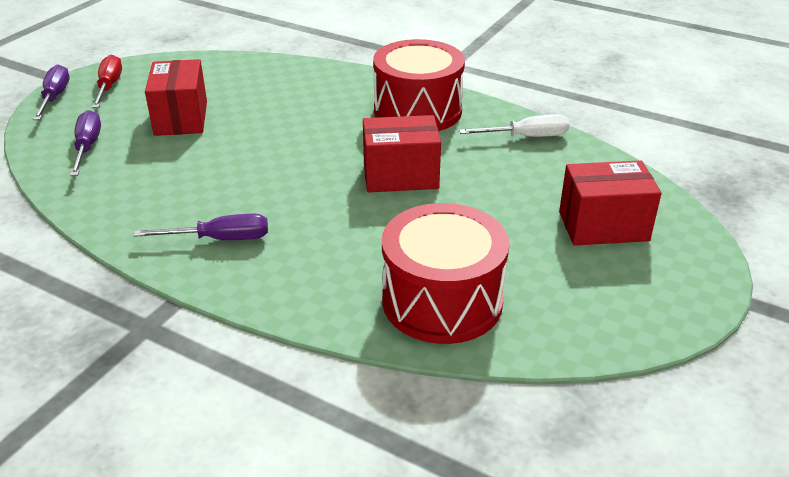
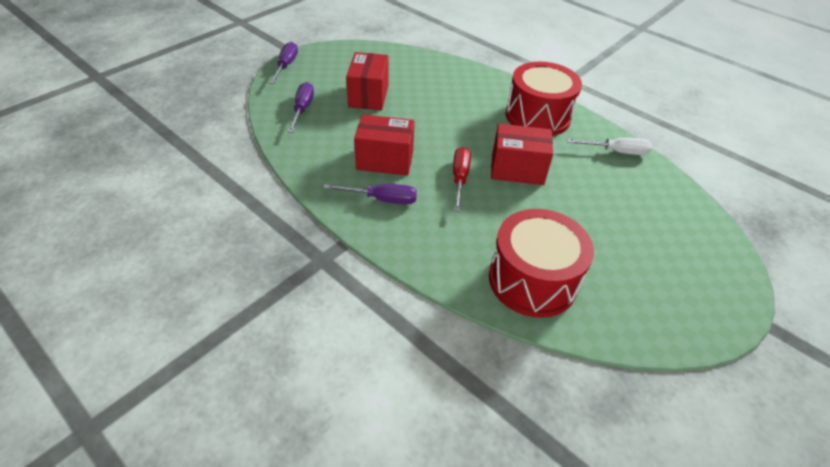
camera: 10 degrees right, 10 degrees up
(109, 86) = (323, 62): red screwdriver -> red screwdriver (459, 178)
(603, 226) = (664, 239): red box -> red box (385, 160)

